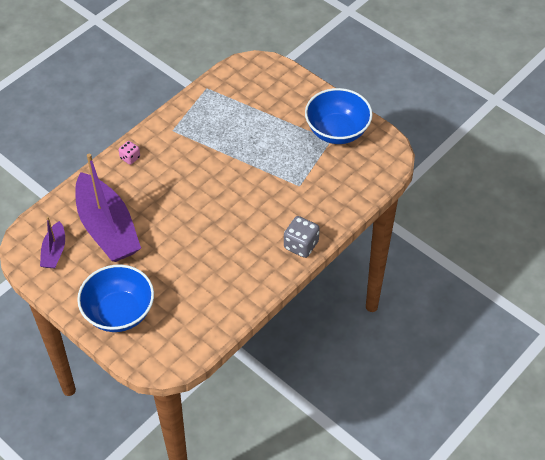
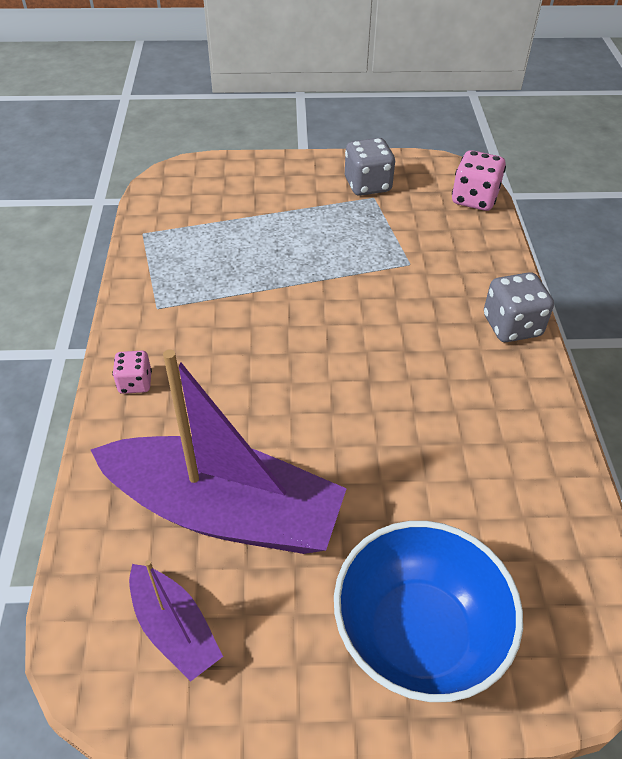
camera: 45 degrees left, 5 degrees down
(337, 131) = (367, 185): blue bowl -> grey dice
(378, 175) = (474, 199): none -> pink dice

